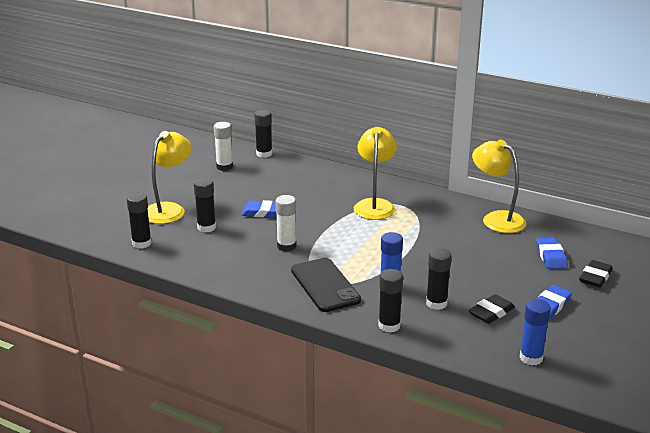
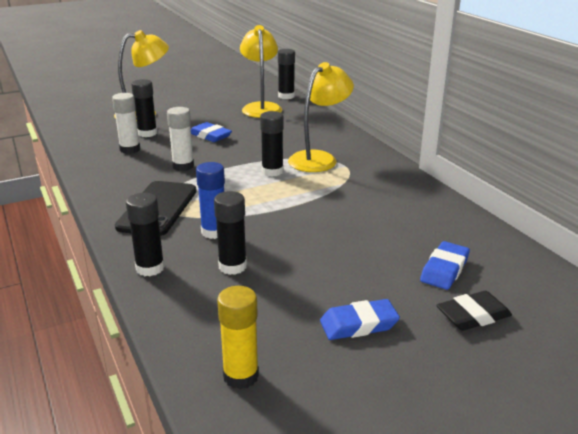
camera: 35 degrees right, 0 degrees up
(141, 243) = (82, 130): black glue stick -> black glue stick (272, 171)
(224, 167) = (238, 97): white glue stick -> white glue stick (130, 149)
(491, 312) = (276, 301): black eraser -> none
(496, 219) = (432, 209): yellow lamp -> yellow lamp (261, 107)
(531, 358) = (241, 376): blue glue stick -> yellow glue stick

